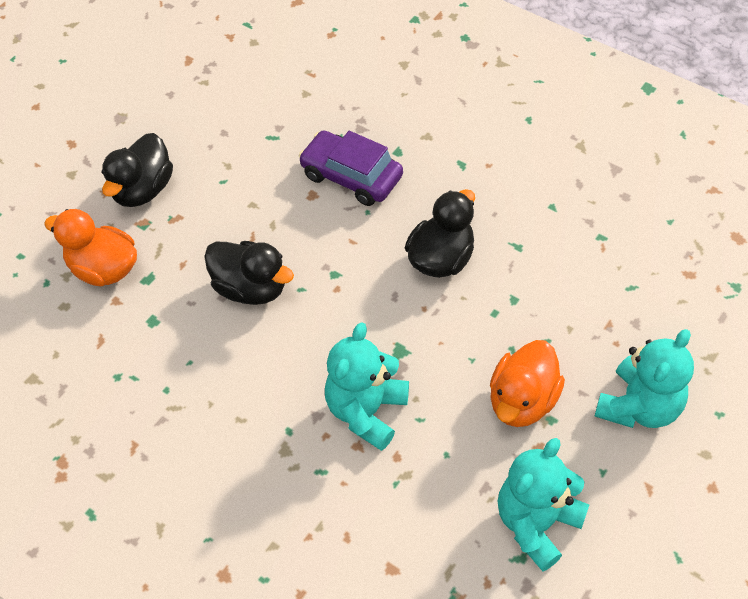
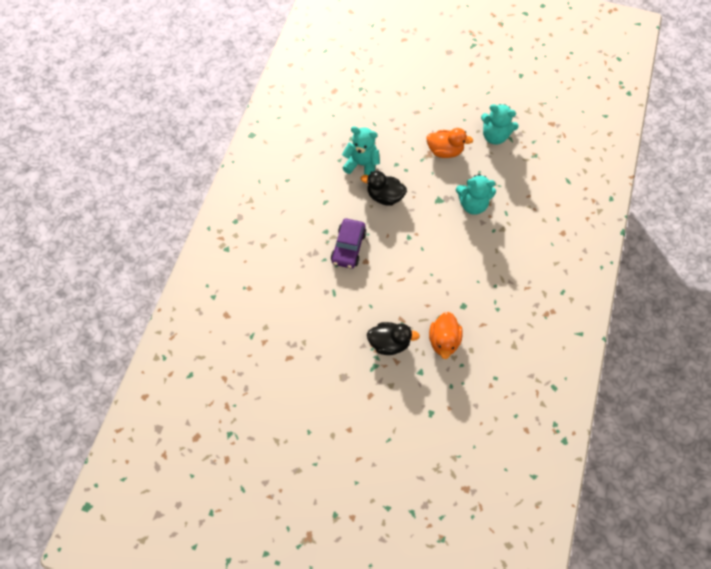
camera: 110 degrees left, 10 degrees up
(251, 288) = (429, 269): black duck -> none
(639, 406) = (431, 112): turquoise teddy bear -> turquoise teddy bear (362, 164)

